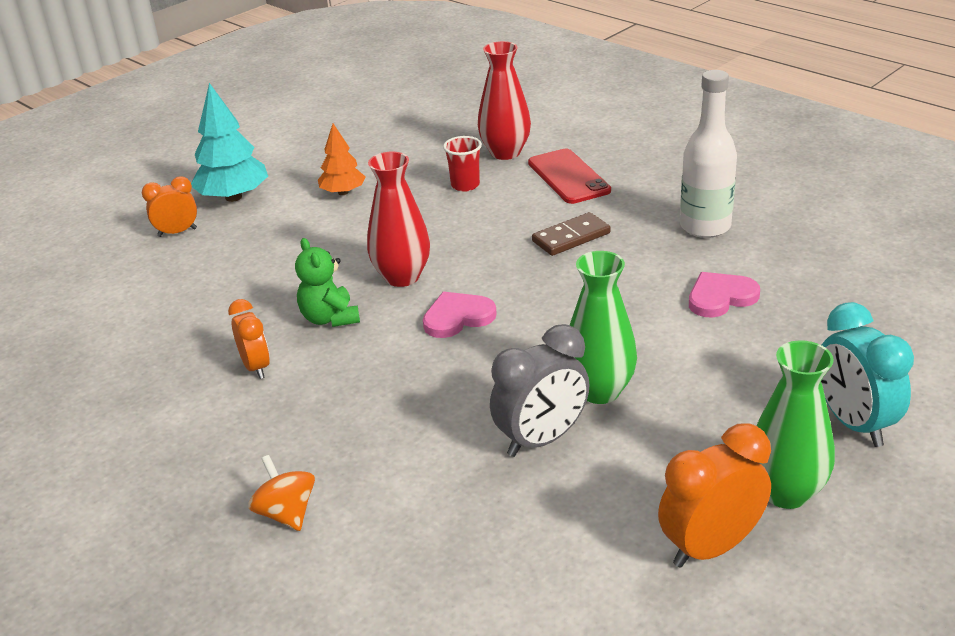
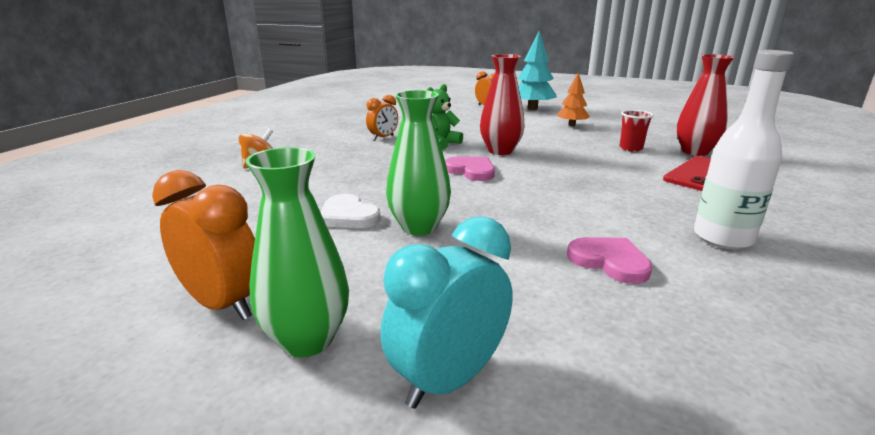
camera: 65 degrees right, 10 degrees down
(541, 440) = (348, 216): grey clock -> white heart
(571, 237) = (616, 187): brown domino -> none

